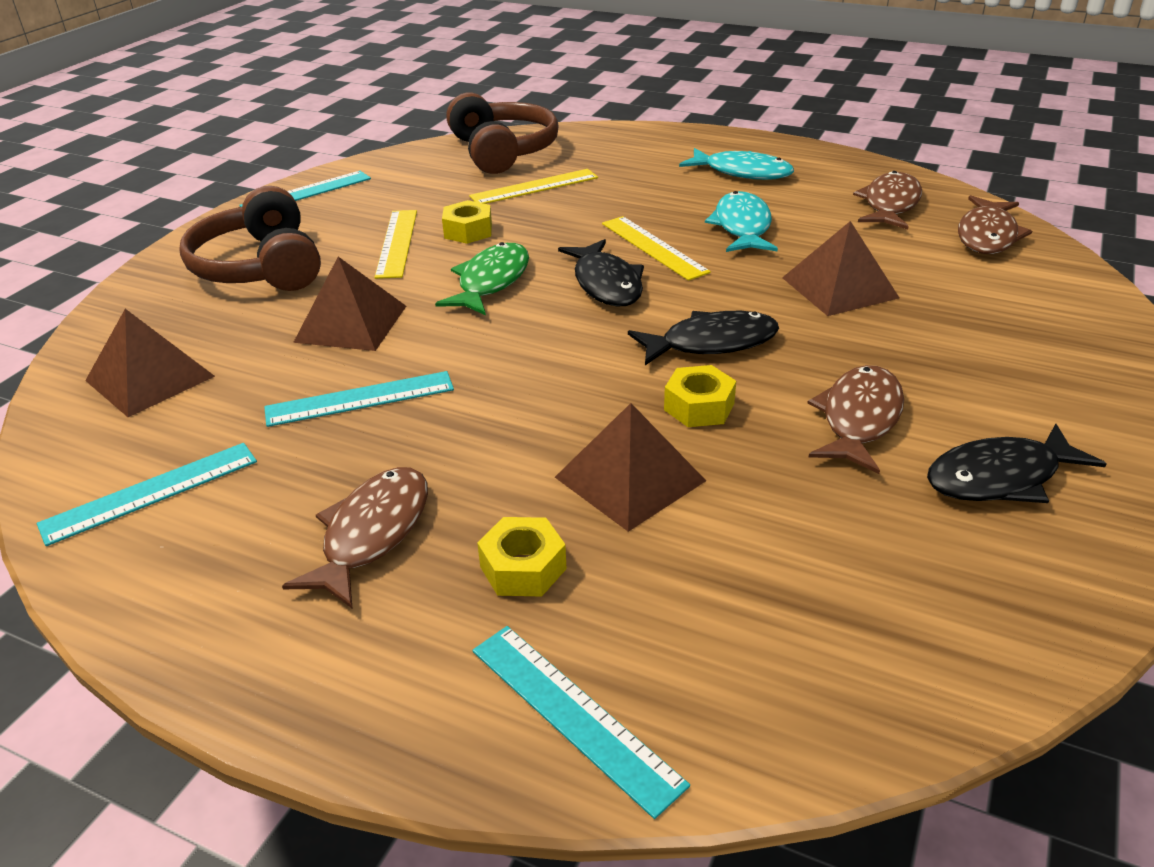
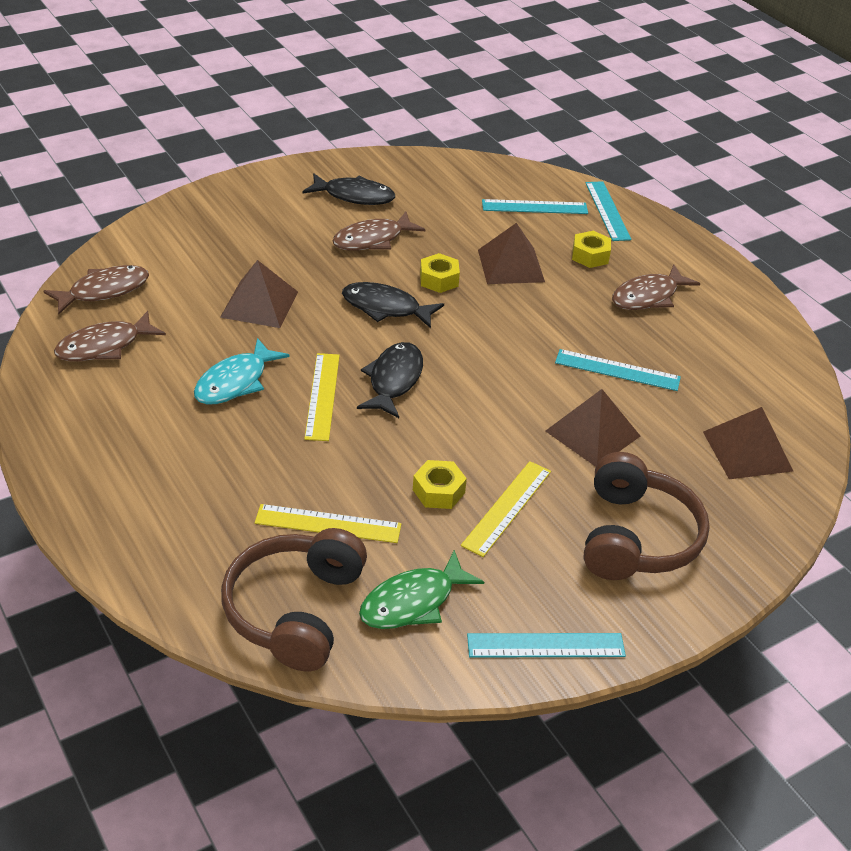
camera: 150 degrees left, 5 degrees up
(151, 492) = (754, 366): turquoise ruler -> turquoise ruler (534, 207)
(491, 282) = (468, 423): green fish -> green fish (413, 602)
(742, 172) = (138, 441): turquoise fish -> none

